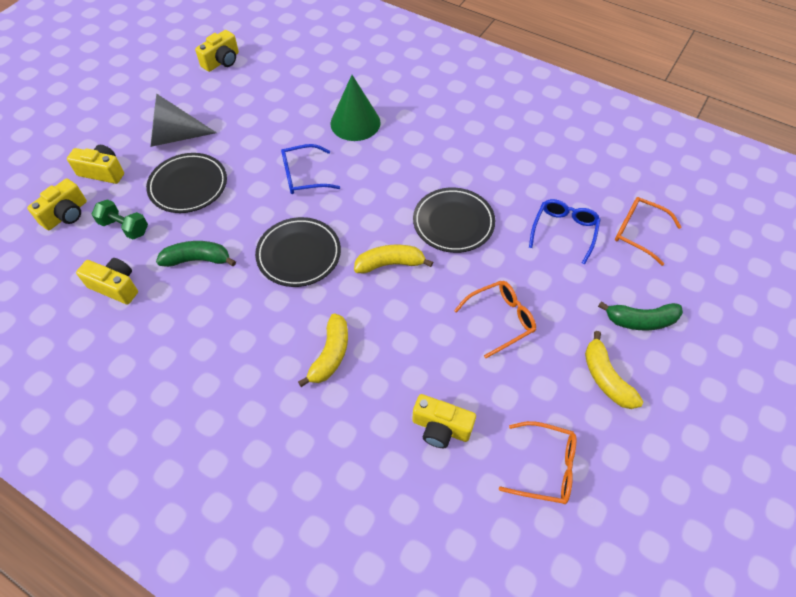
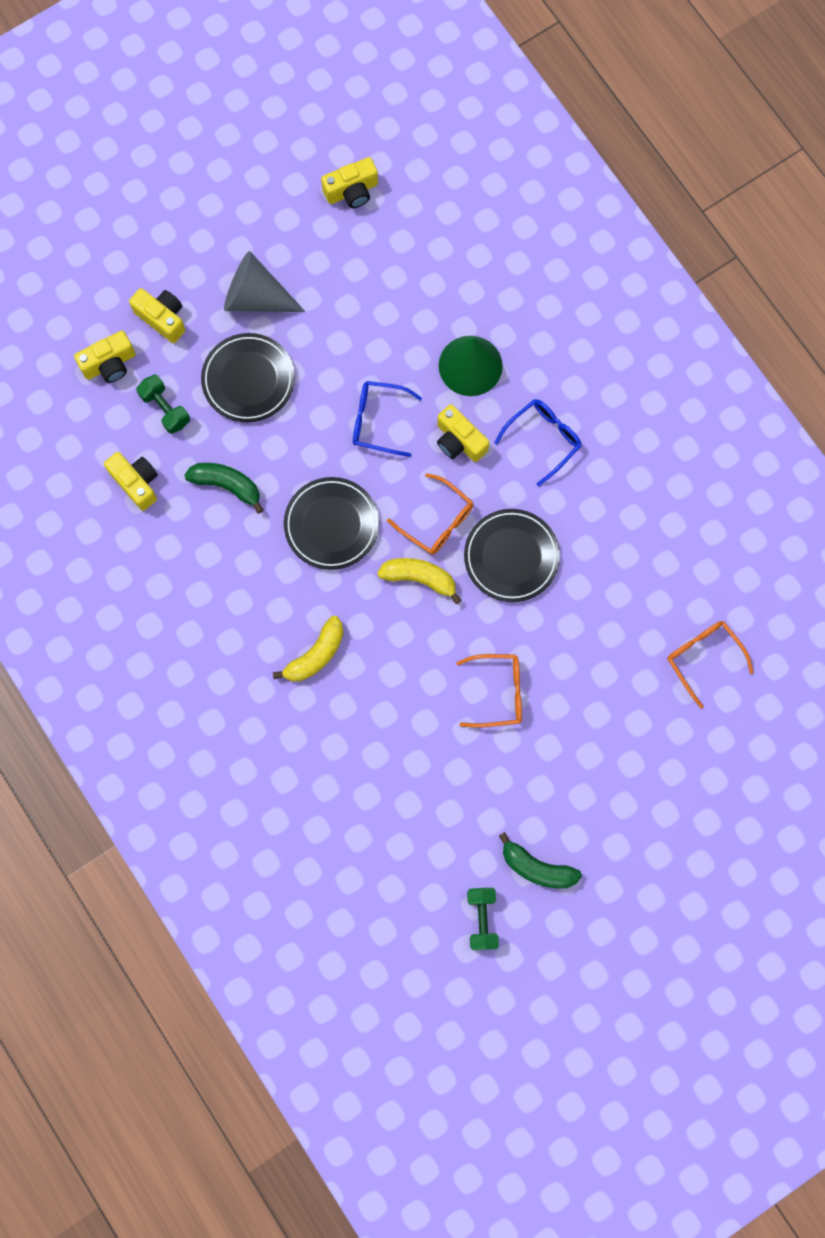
camera: 25 degrees right, 20 degrees up
(441, 428) = (383, 774): yellow camera -> yellow camera (459, 441)
(545, 467) = (457, 851): orange glasses -> orange glasses (437, 521)
(564, 231) = (624, 621): blue glasses -> blue glasses (543, 439)
(606, 378) = (563, 797): yellow banana -> none
(606, 520) = (482, 919): none -> green dumbbell
(640, 320) = (636, 756): green banana -> green banana (537, 867)

